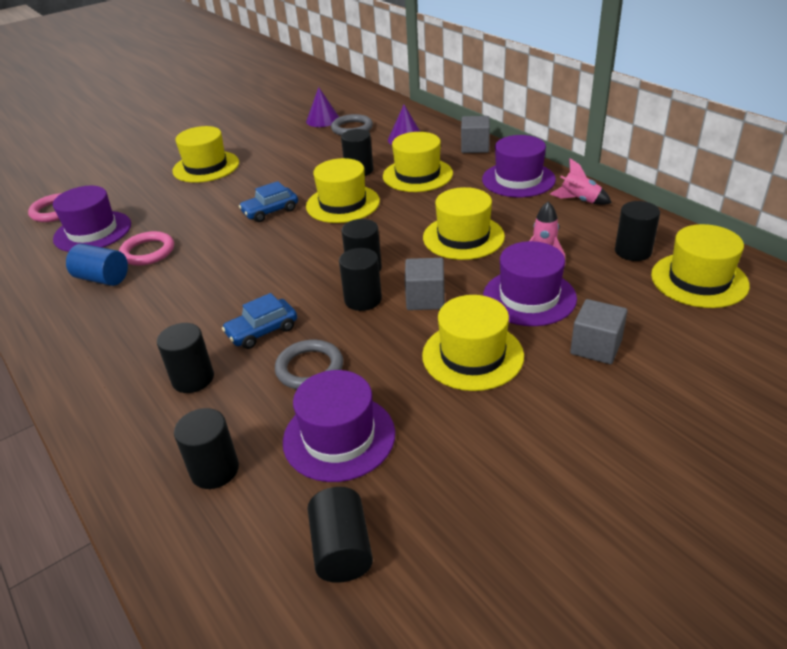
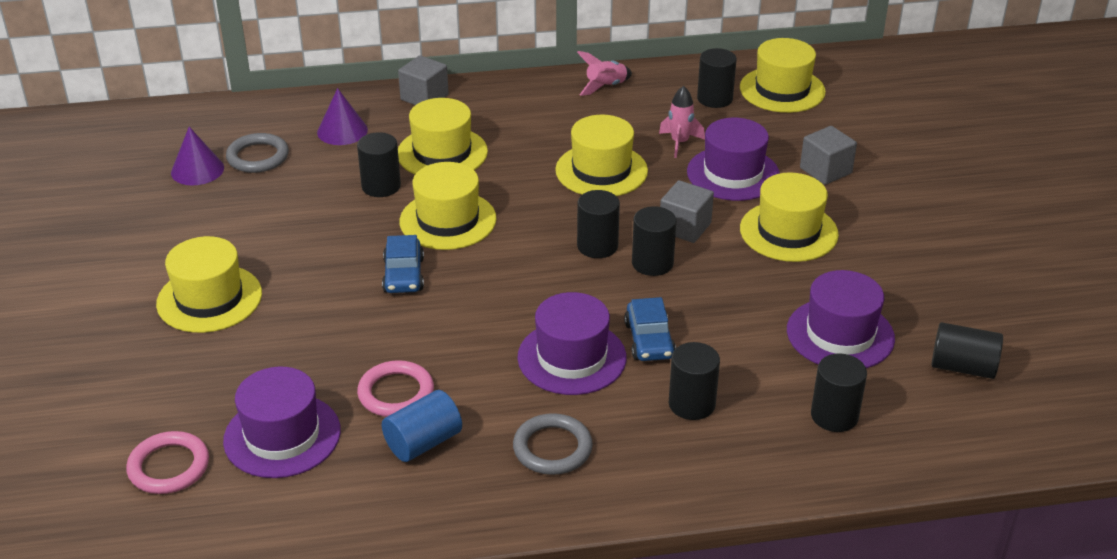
camera: 65 degrees left, 0 degrees up
(309, 368) = (734, 325): grey ring -> grey ring (552, 448)
(518, 179) = (527, 101): purple hat -> purple hat (572, 357)

